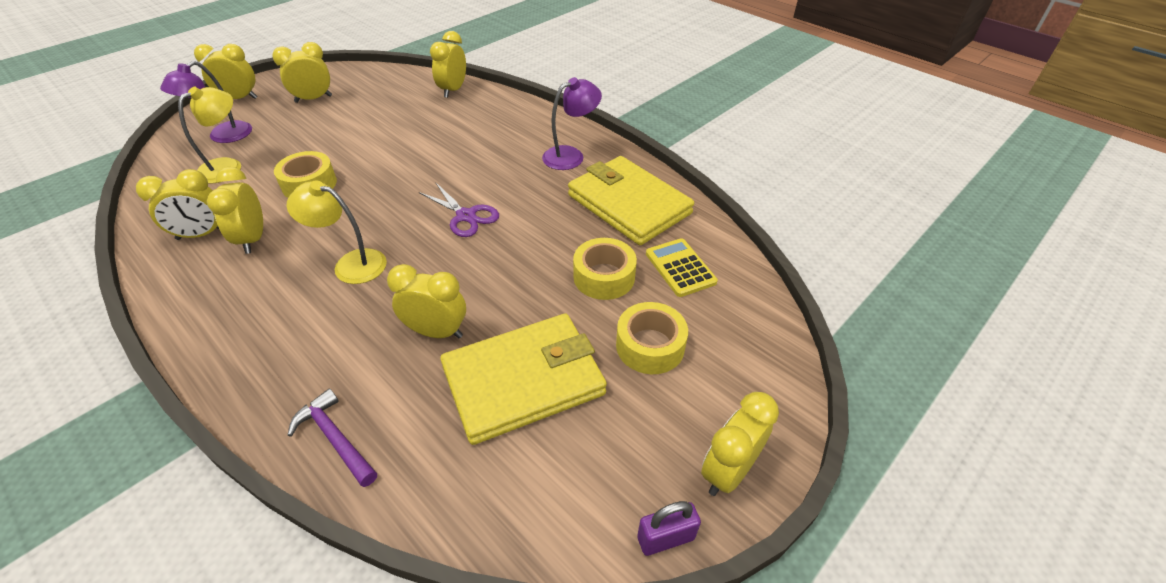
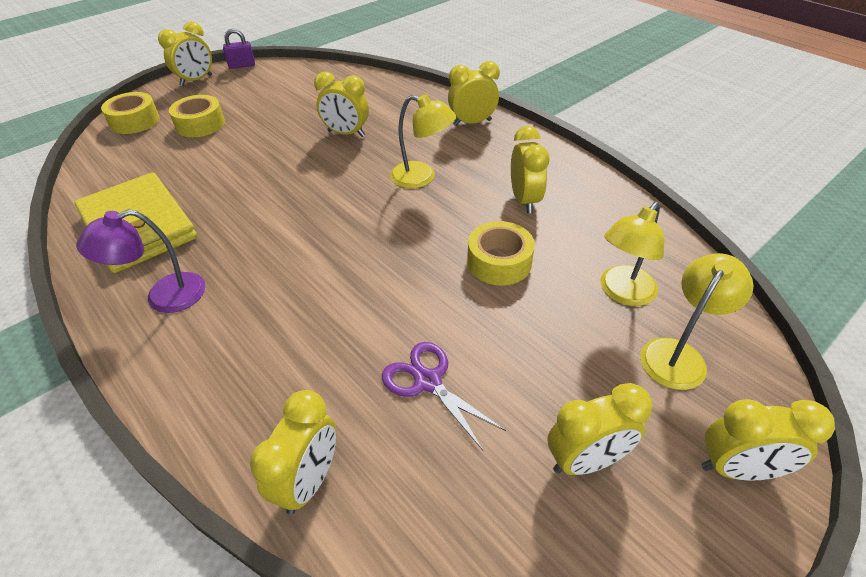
camera: 175 degrees left, 0 degrees up
(202, 234) = (579, 206): yellow clock -> yellow clock (472, 123)
(223, 136) = (678, 354): purple lamp -> yellow lamp
(335, 438) = (403, 93): purple hammer -> none
(466, 216) = (314, 218): purple scissors -> purple scissors (428, 382)
(524, 380) = (291, 111): yellow wallet -> none
(604, 277) = (206, 163): yellow tape -> yellow tape (135, 121)
(680, 268) = (138, 168): yellow calculator -> none

